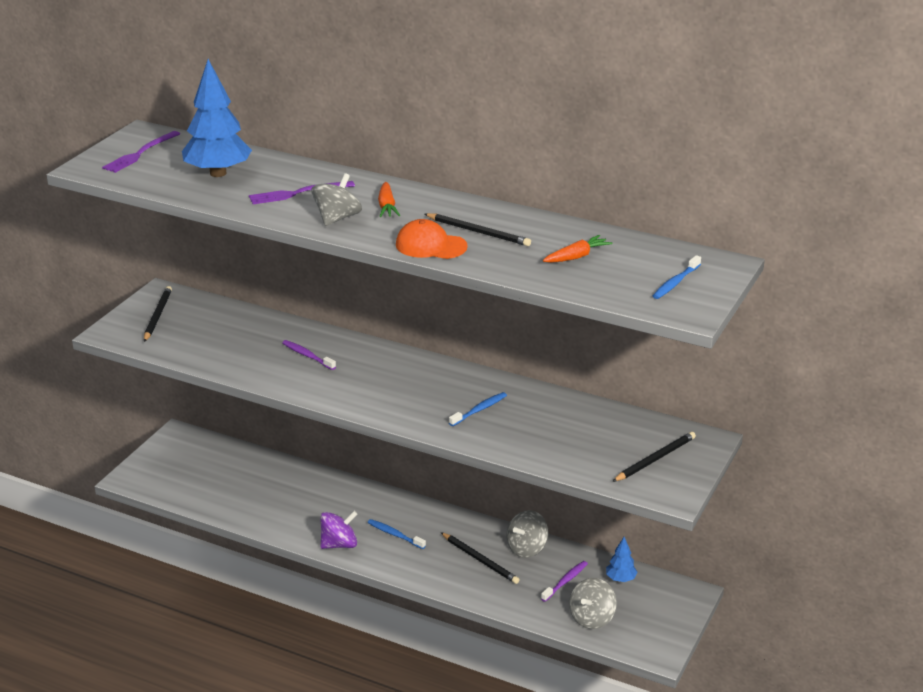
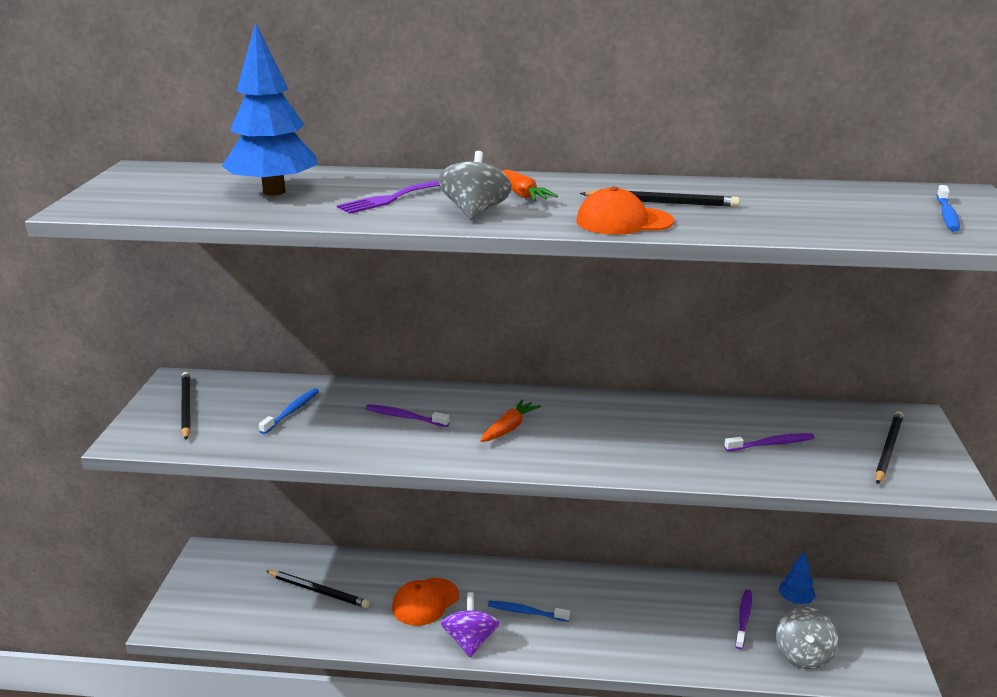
camera: 20 degrees left, 5 degrees down
(140, 153) = (151, 187): purple fork -> none
(322, 509) = (425, 602): none -> orange cap
(339, 544) = (470, 641): purple spinning top -> purple spinning top turned 45 degrees counterclockwise
(479, 410) = (651, 436): blue toothbrush -> blue toothbrush (291, 411)
(480, 560) = (638, 618): black pencil -> black pencil (318, 591)
(526, 548) = (676, 591): grey spinning top -> none
(566, 435) = (771, 444): none -> purple toothbrush
(577, 257) = (804, 208): orange carrot -> orange carrot (509, 428)

